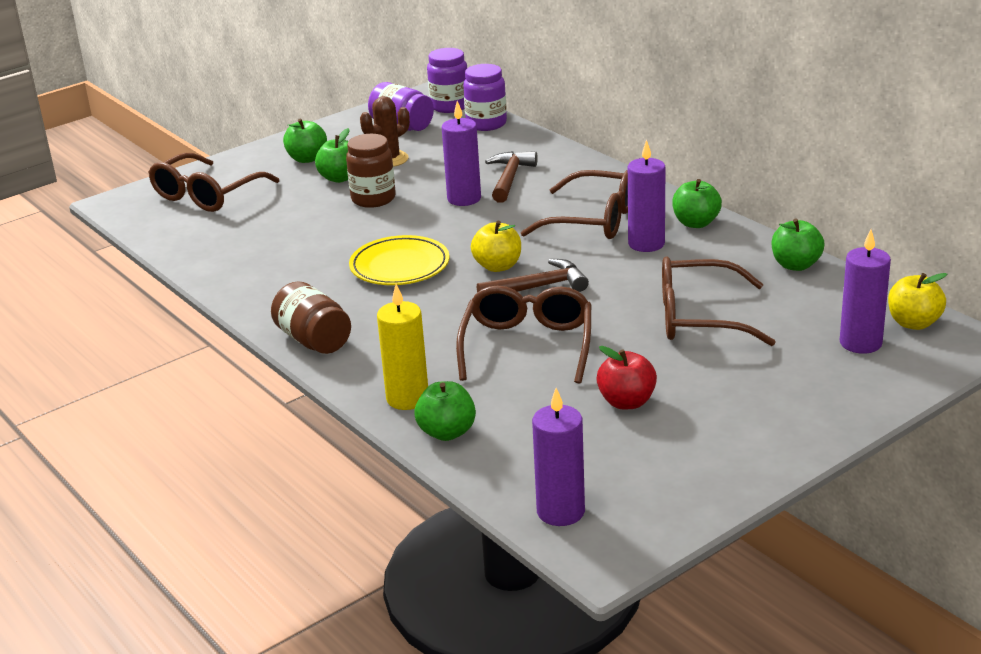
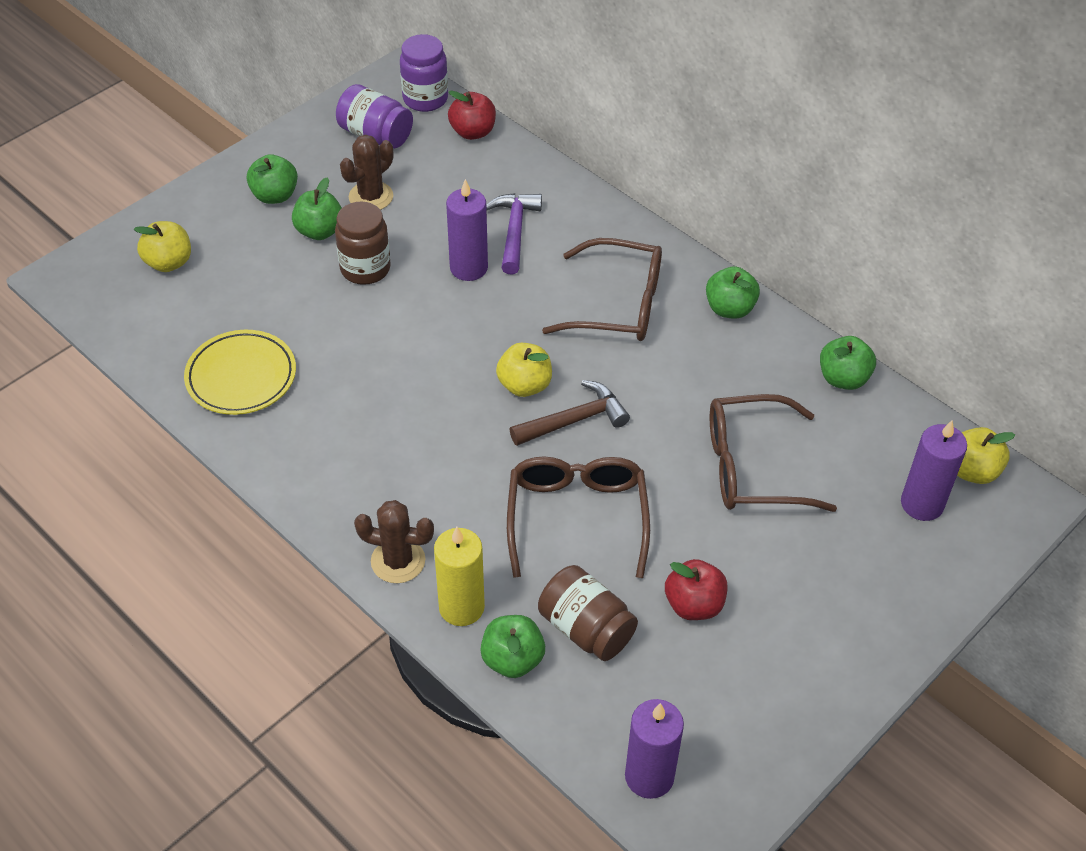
camera: 10 degrees left, 20 degrees up
(206, 195) = (169, 262): brown glasses -> yellow apple
(314, 340) = (342, 515): brown jar -> brown jar (586, 629)
(357, 369) = (398, 561): none -> brown cactus
(400, 266) = (416, 387): yellow plate -> yellow plate (241, 377)
(486, 124) = (473, 132): purple jar -> red apple
(509, 178) = (514, 231): brown hammer -> purple hammer
(646, 244) = (681, 345): purple candle -> none

